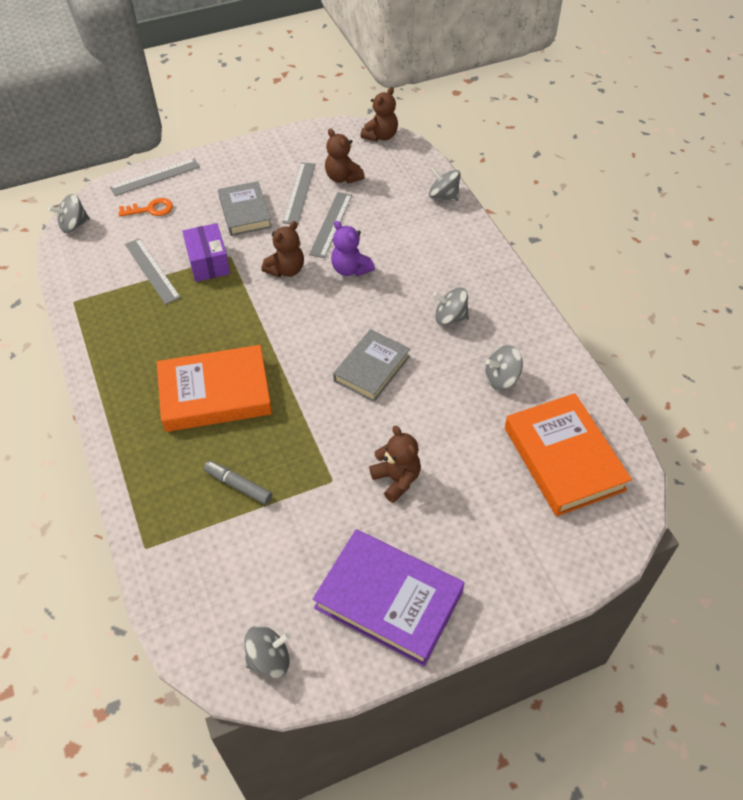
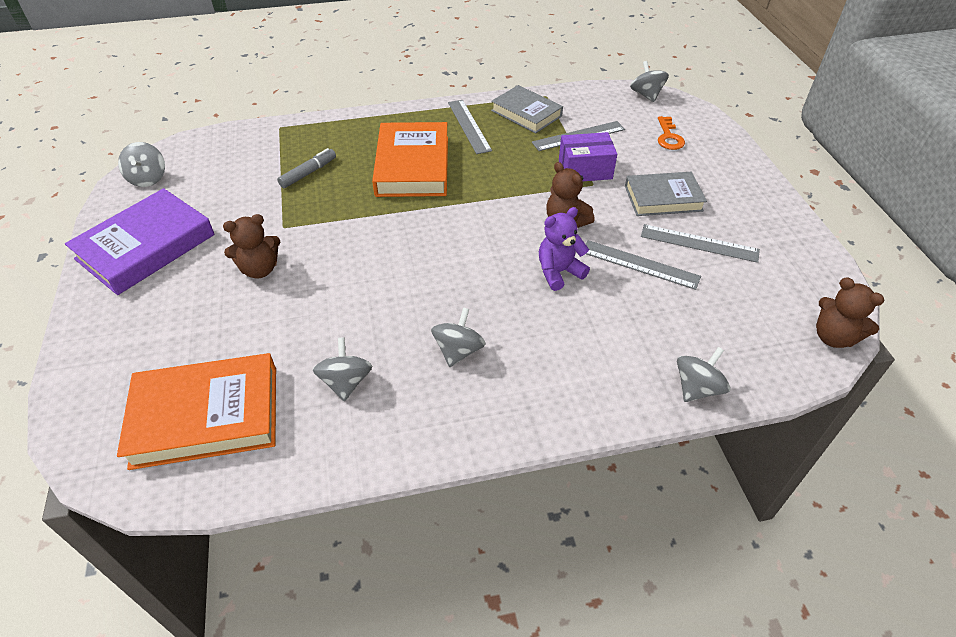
camera: 100 degrees right, 5 degrees down
(155, 177) = (721, 141): grey ruler -> grey ruler (469, 126)
(343, 177) = (732, 285): brown teddy bear -> none
(372, 369) = (403, 270): grey book -> grey book (526, 113)

